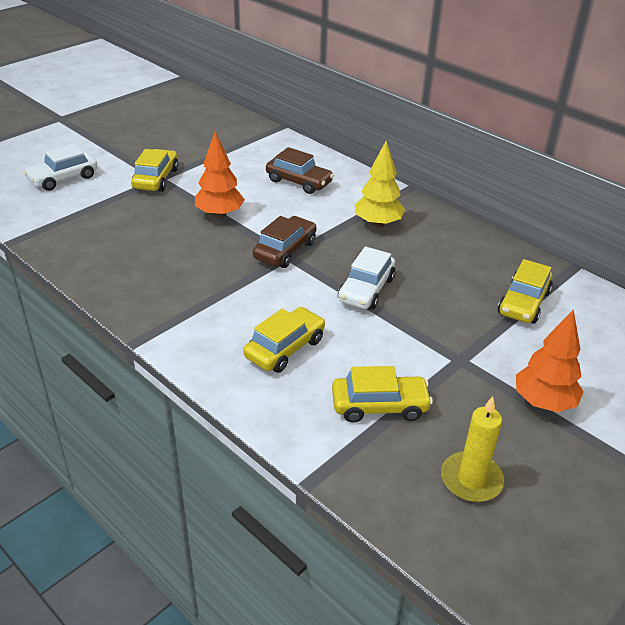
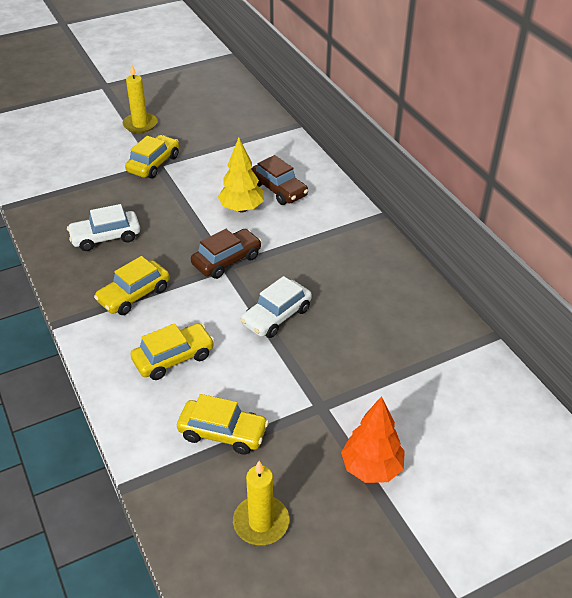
camera: 20 degrees right, 5 degrees up
(63, 178) = (77, 150): white car -> white car (105, 237)
(120, 147) = (140, 124): none -> yellow candle
(219, 214) = (189, 211): orange tree -> none
(377, 224) = (327, 249): yellow tree -> yellow tree (241, 208)
(523, 303) = (416, 363): yellow car -> yellow car (134, 295)

